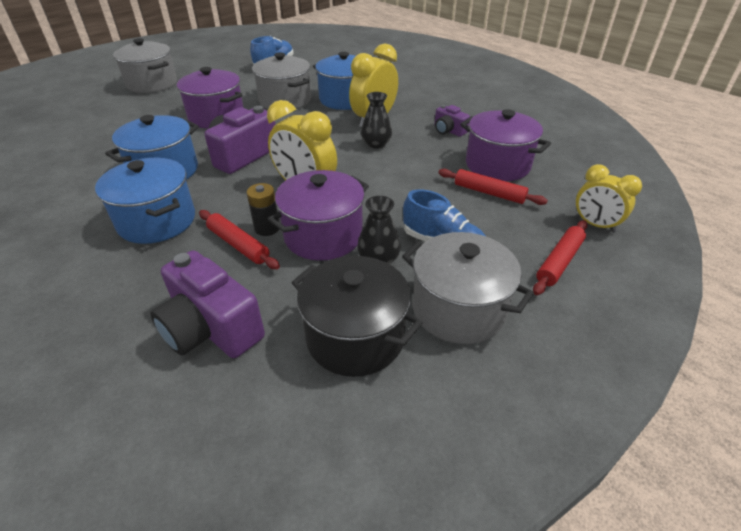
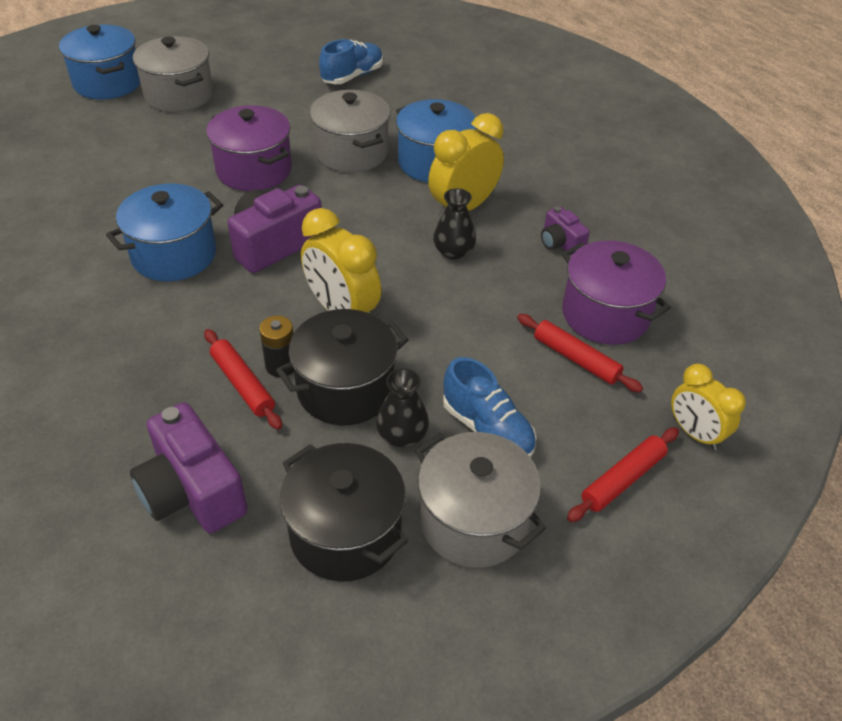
camera: 10 degrees right, 5 degrees up
(157, 221) = (154, 332): blue pot -> blue pot (108, 83)
(323, 236) = (345, 389): purple pot -> black pot

